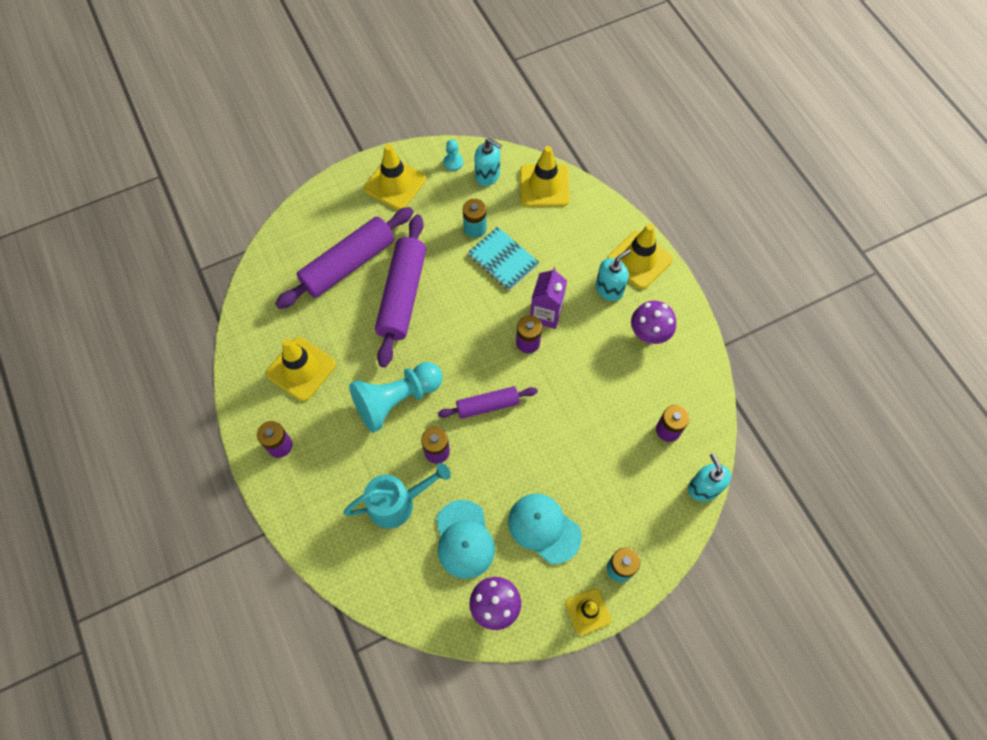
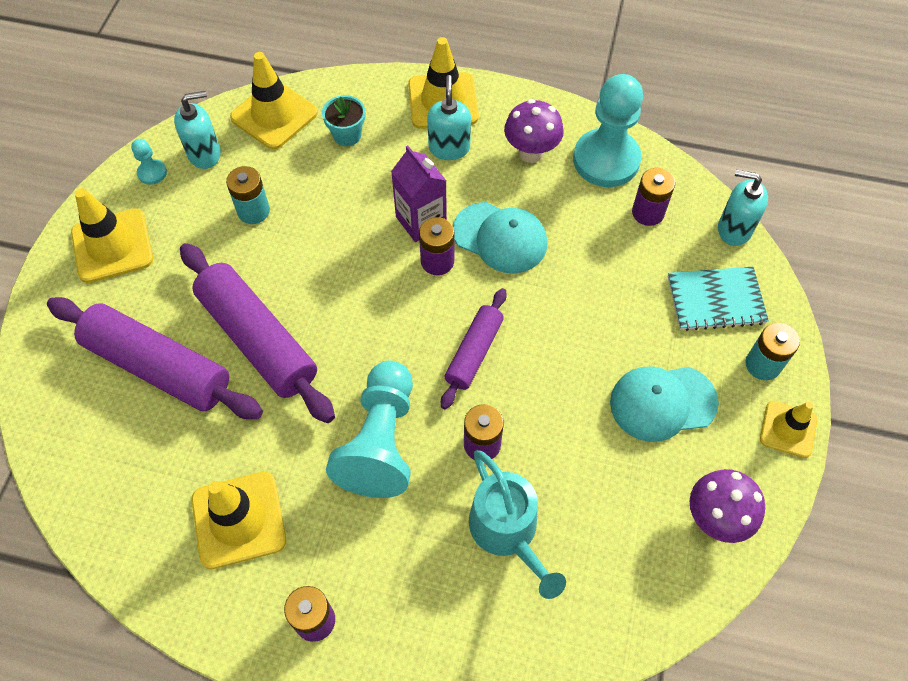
camera: 50 degrees left, 5 degrees down
(348, 264) = (158, 367): purple rolling pin -> purple rolling pin turned 60 degrees counterclockwise
(398, 502) = (508, 533): turquoise watering can -> turquoise watering can turned 135 degrees clockwise
(464, 539) = (611, 493): turquoise cap -> turquoise cap (500, 238)
(503, 259) = (318, 213): turquoise notebook -> turquoise notebook (715, 300)
(567, 231) = (347, 135): none -> turquoise flower pot
(684, 379) = (606, 160): none -> turquoise pawn

